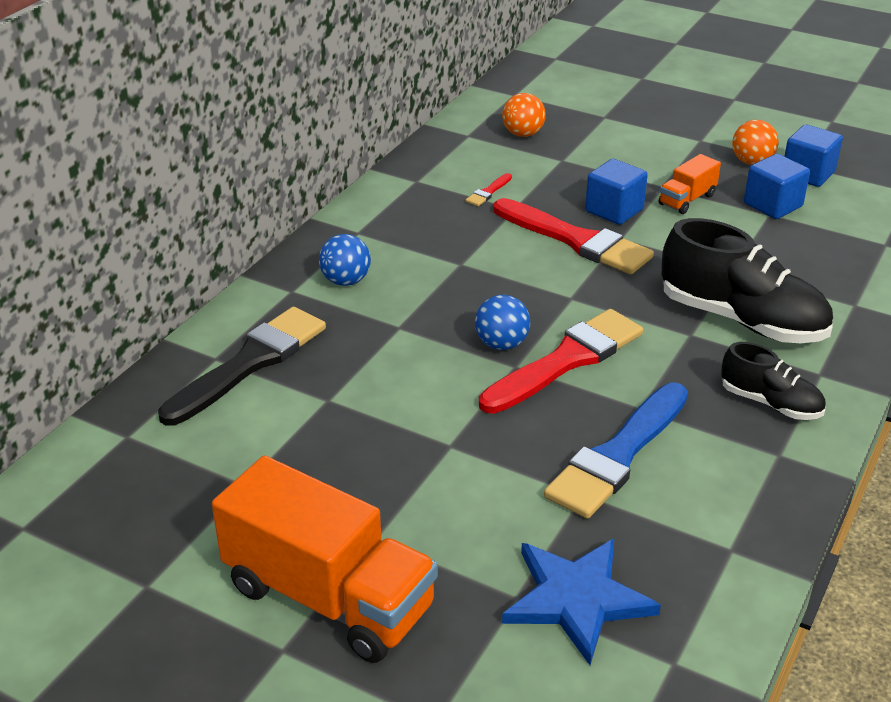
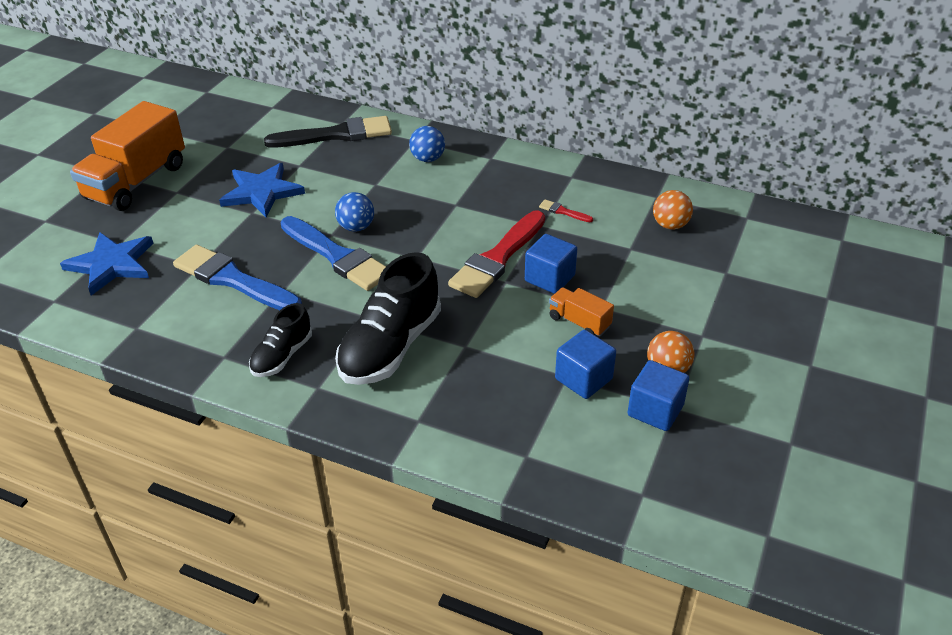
camera: 85 degrees right, 5 degrees up
(250, 363) = (336, 135): black brush -> black brush turned 45 degrees counterclockwise
(396, 437) = (261, 192): none -> blue star
(566, 360) = (337, 256): red brush -> blue brush

